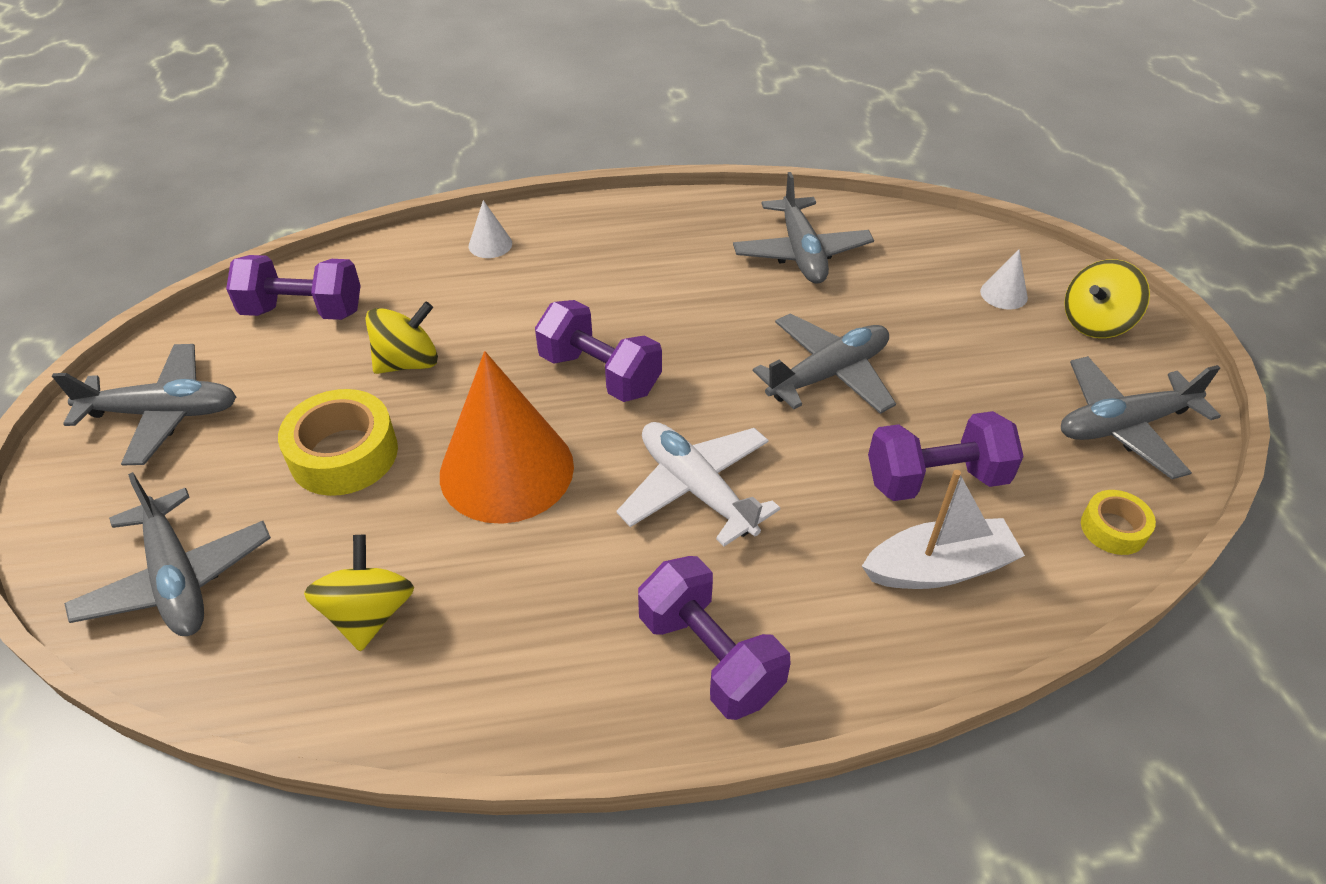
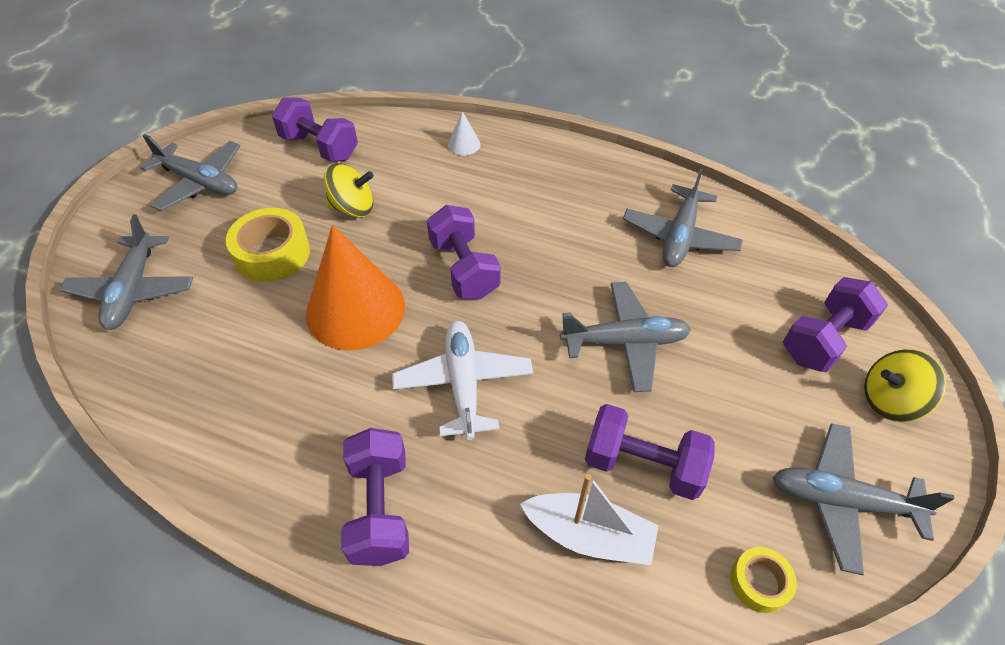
camera: 30 degrees right, 5 degrees up
(369, 614) = (210, 366): yellow spinning top -> none
(1003, 294) = (824, 340): white cone -> purple dumbbell

